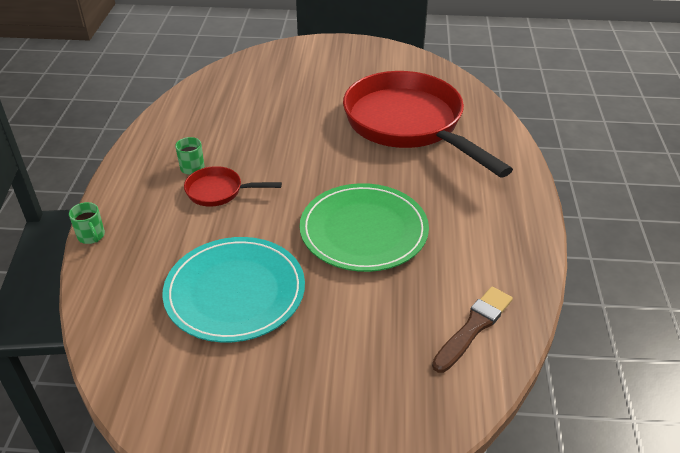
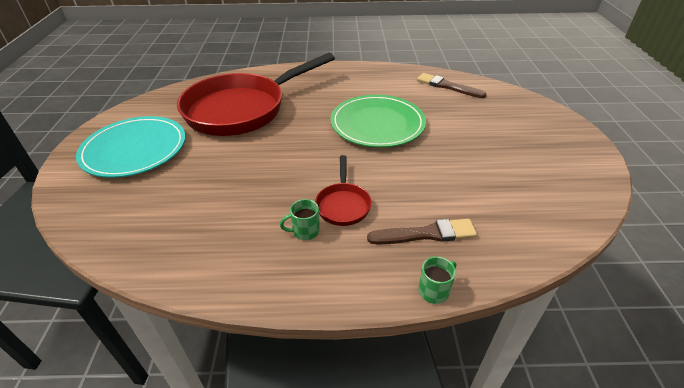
camera: 95 degrees left, 0 degrees up
(157, 242) = (426, 234): none -> brown brush
(235, 292) = (464, 176): turquoise plate -> turquoise plate (134, 149)

